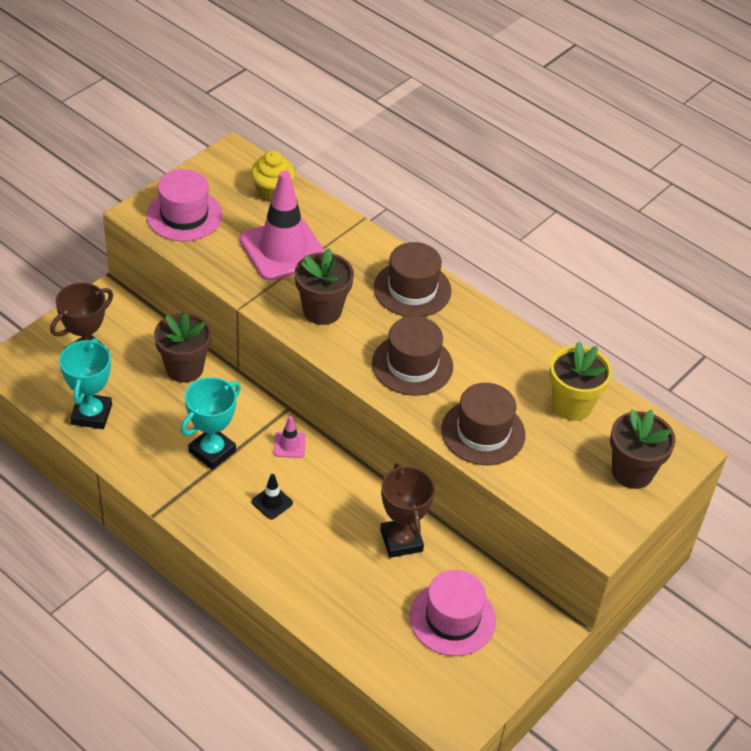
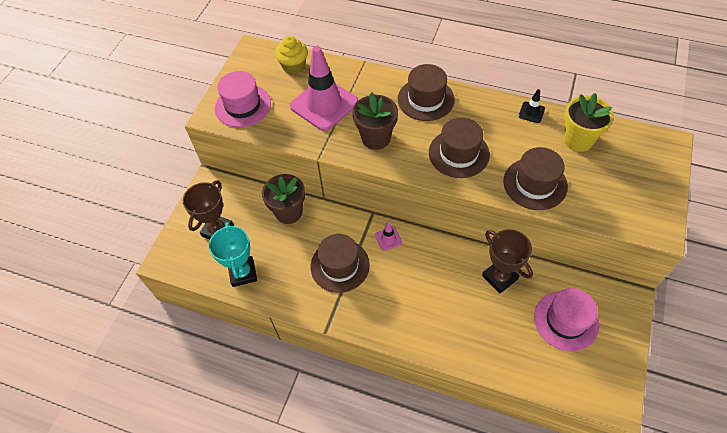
camera: 15 degrees left, 10 degrees up
(212, 451) = (340, 265): turquoise trophy -> brown hat
(272, 502) = (400, 286): black traffic cone -> black traffic cone (531, 112)
(632, 472) = (646, 172): brown flower pot -> none

